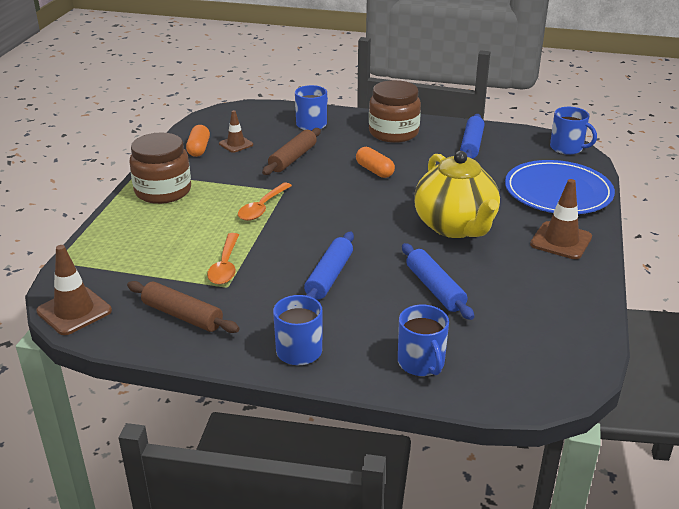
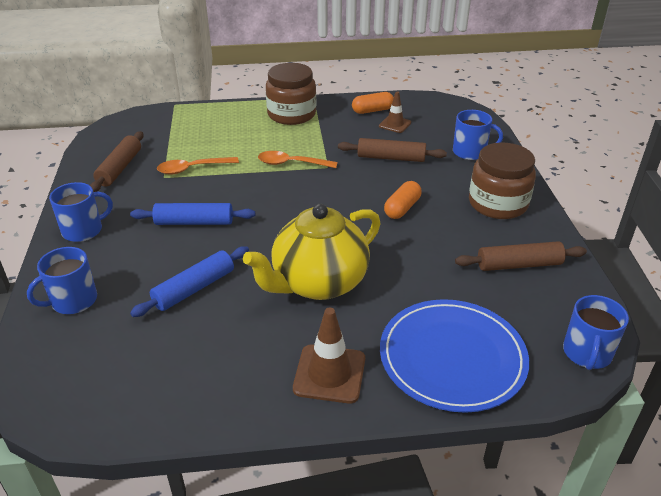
camera: 70 degrees right, 5 degrees up
(74, 311) = (116, 127): brown traffic cone -> none
(471, 145) = (519, 264): blue rolling pin -> brown rolling pin

